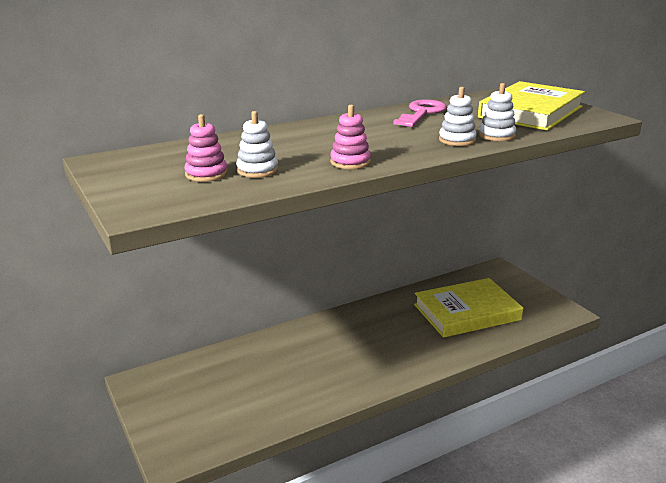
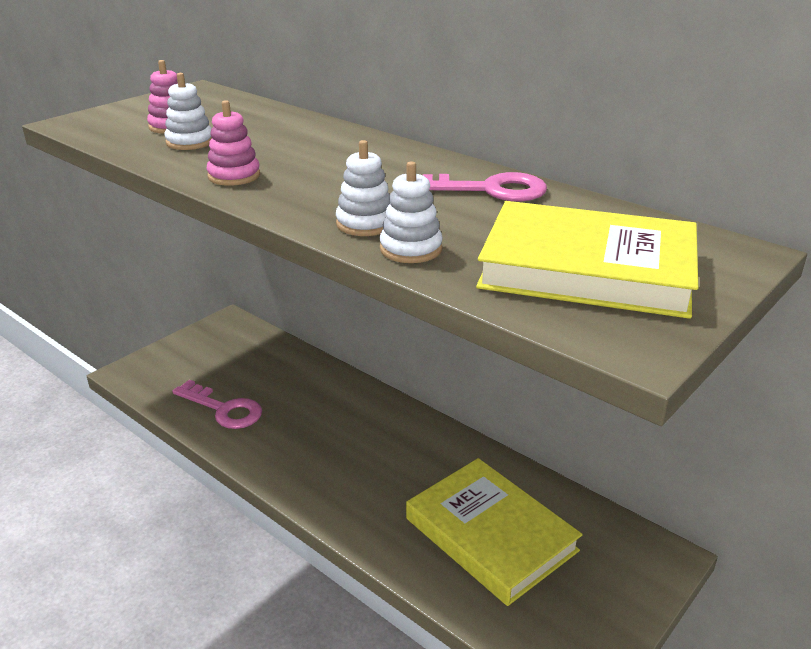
camera: 70 degrees right, 5 degrees up
(278, 400) = (224, 409): none -> pink key

